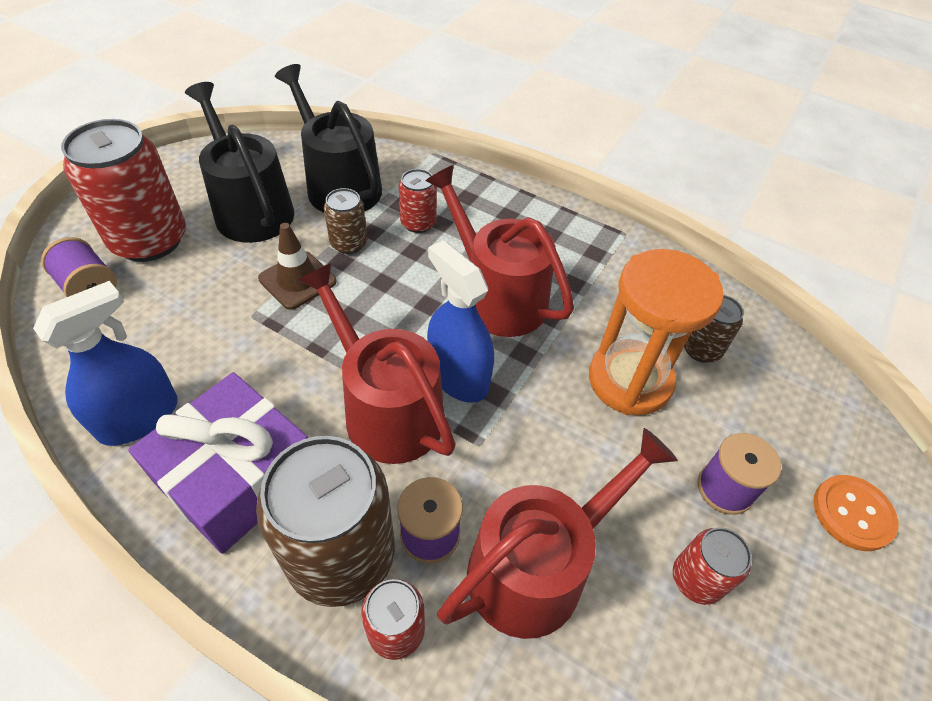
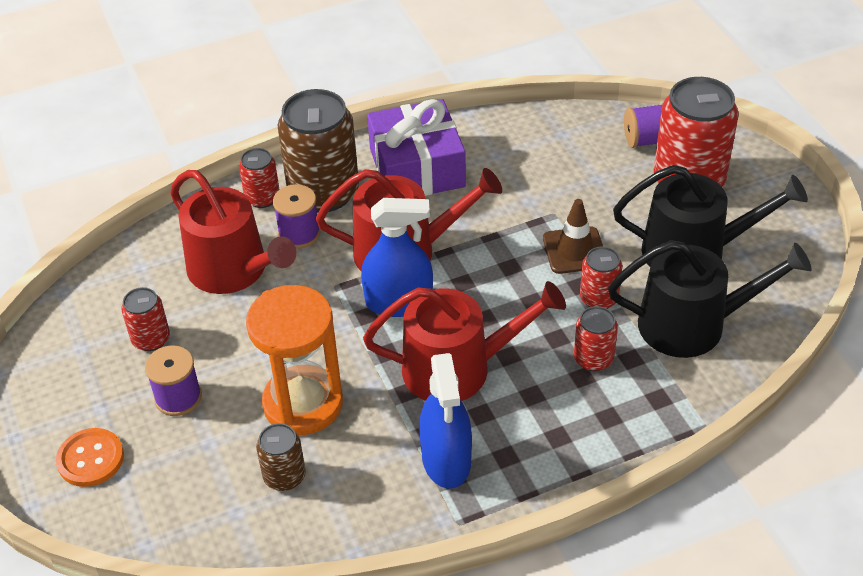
camera: 130 degrees right, 5 degrees down
(138, 417) = (499, 139): blue spray bottle -> blue spray bottle (446, 459)
(349, 243) = (598, 298): brown can -> red can
(537, 567) = (234, 270): red watering can -> red watering can turned 45 degrees counterclockwise

